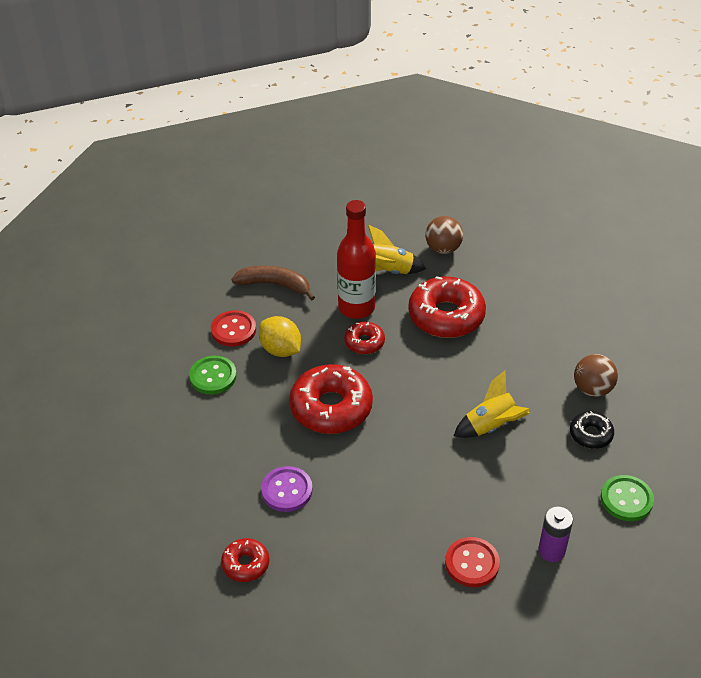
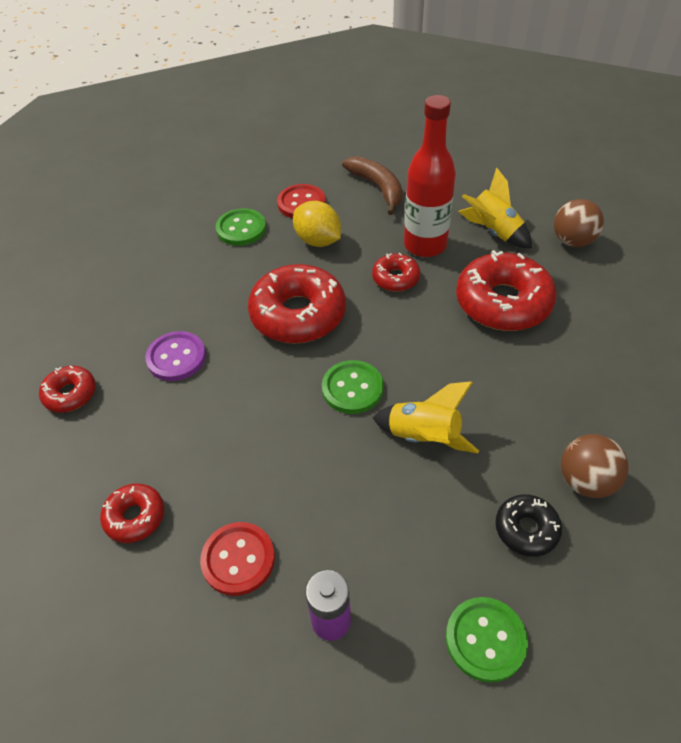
camera: 45 degrees right, 5 degrees up
(281, 349) = (318, 240): yellow lemon -> yellow lemon turned 45 degrees counterclockwise
(387, 591) = (135, 517): none -> red donut
(420, 428) = (352, 388): none -> green button

